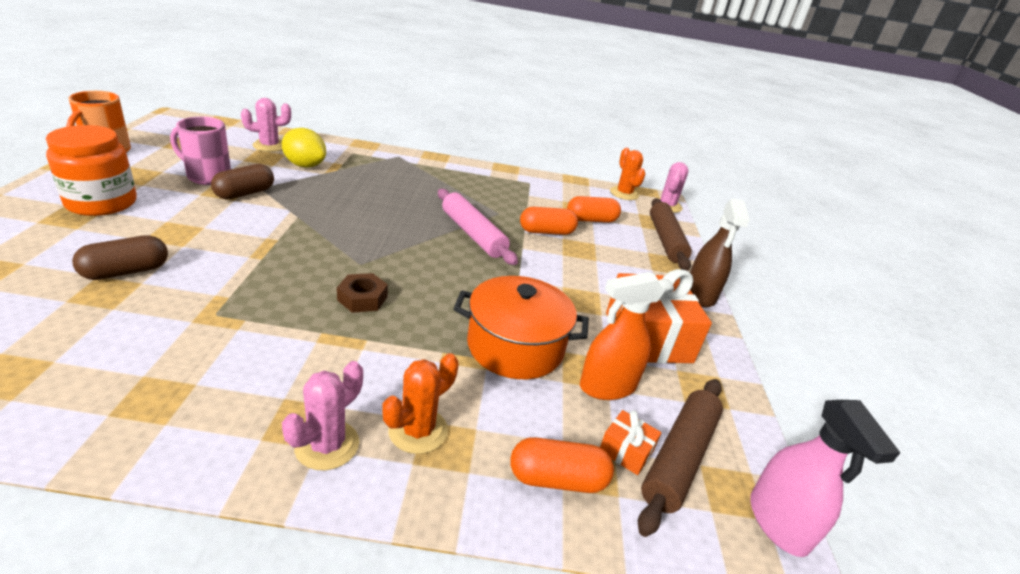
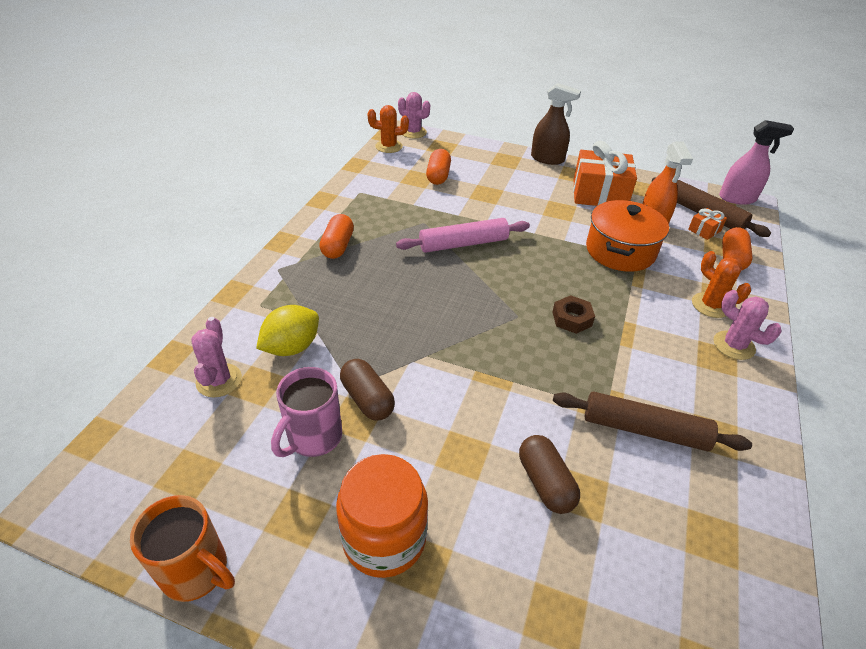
camera: 70 degrees left, 10 degrees up
(546, 232) = (459, 203): orange capsule -> orange capsule (338, 246)
(665, 240) = (472, 150): brown rolling pin -> brown rolling pin (644, 430)

